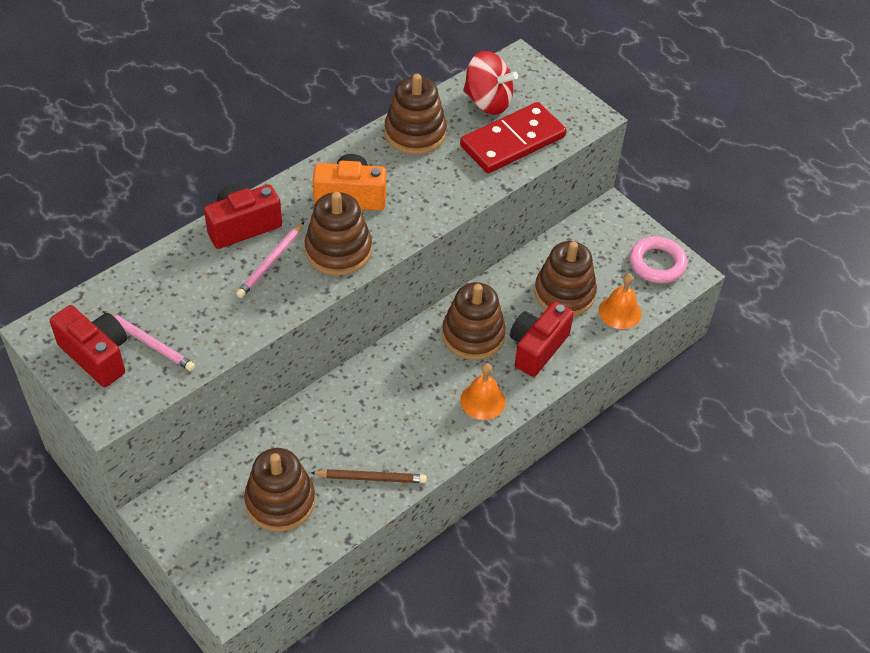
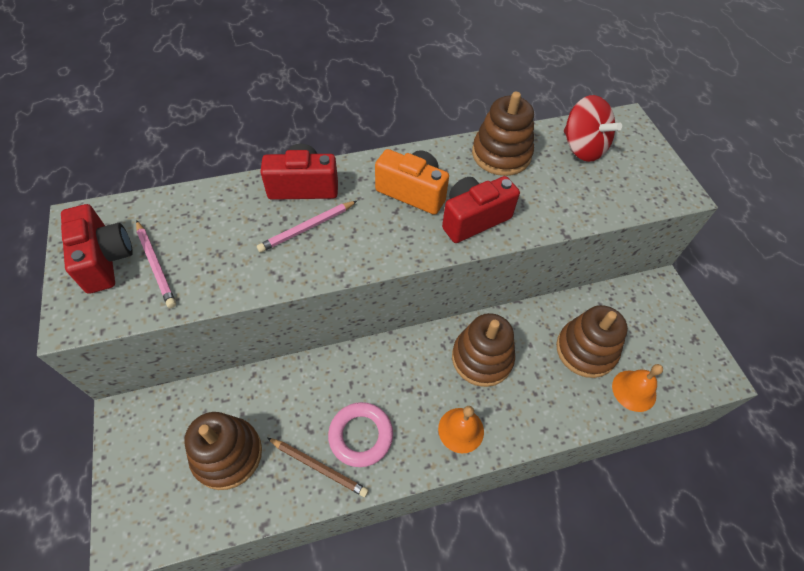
camera: 25 degrees right, 5 degrees up
(338, 250) = (373, 239): brown stacking toy -> none
(512, 141) = (591, 191): red domino -> none
(537, 348) = (536, 396): red camera -> red camera (473, 219)
(657, 263) = (689, 354): pink ring -> pink ring (361, 436)

